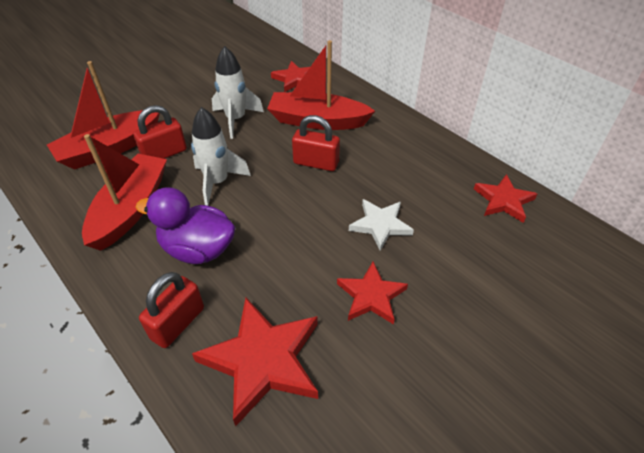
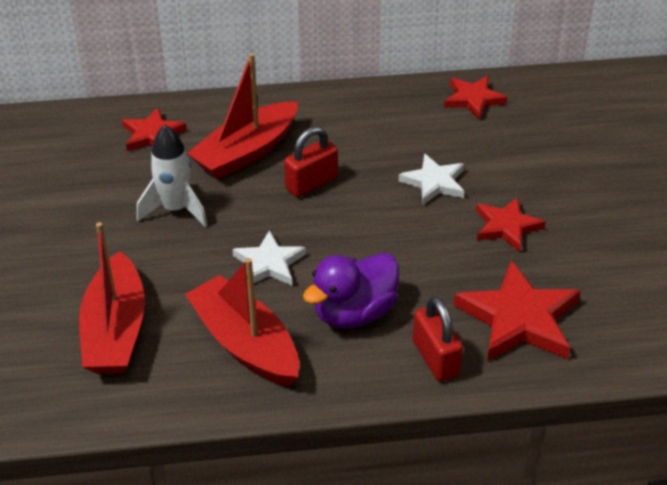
camera: 55 degrees left, 5 degrees down
(164, 153) = (176, 287): red padlock -> none
(217, 182) = (269, 263): white rocket -> white star

